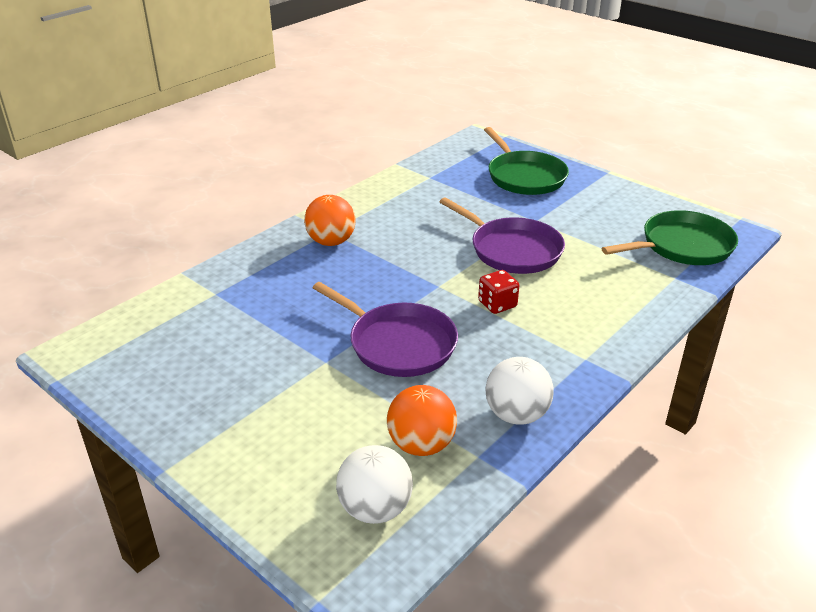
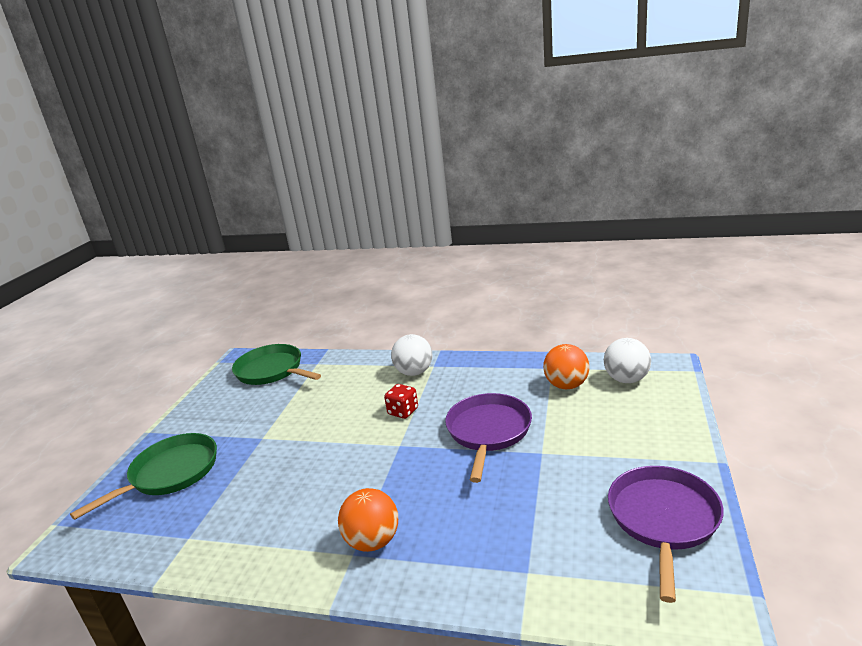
camera: 115 degrees left, 10 degrees down
(512, 250) = (320, 432): purple pan -> purple pan (663, 519)
(516, 415) = (506, 368): white ball -> white ball (414, 372)

